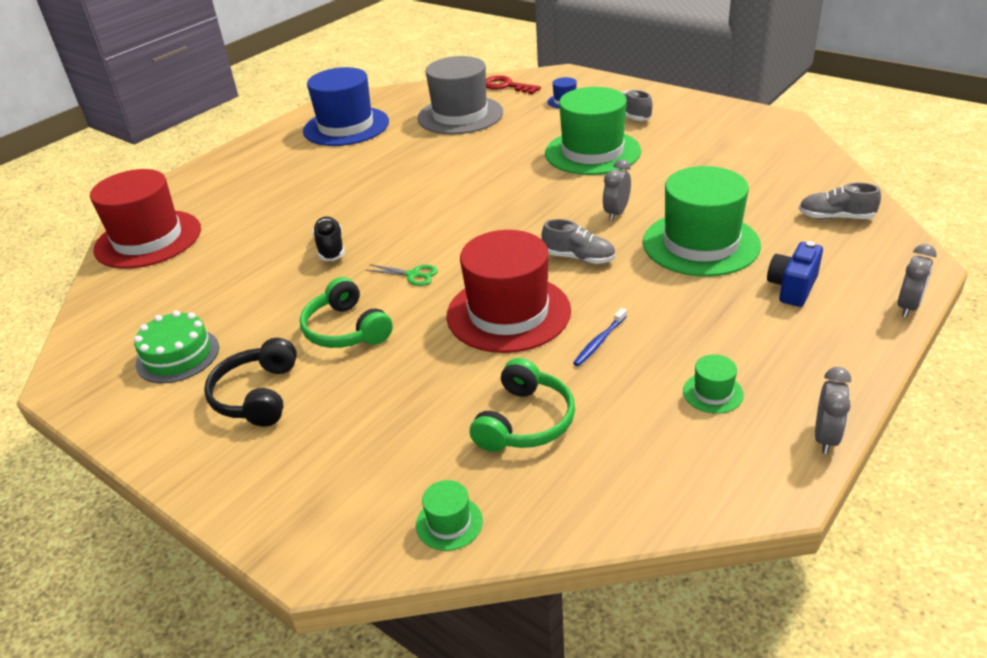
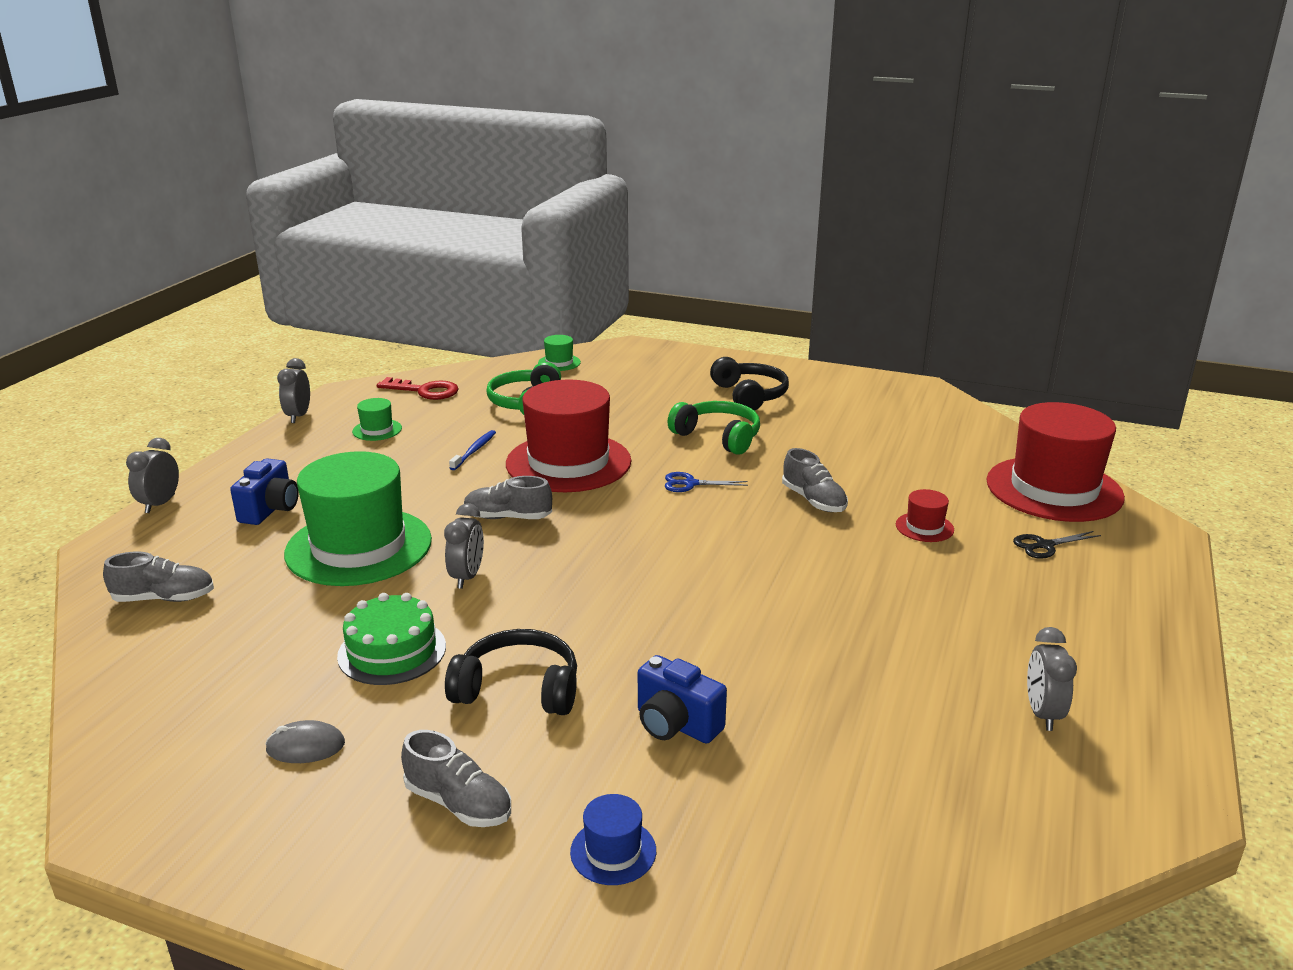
camera: 160 degrees right, 10 degrees down
(178, 355) = (851, 408): green cake -> green cake (392, 651)
(223, 199) = (1044, 545): none -> black scissors
(279, 219) = (924, 527): none -> red hat
(330, 248) = (813, 500): black shoe -> grey shoe
(346, 126) = (1042, 713): blue hat -> grey clock
(413, 275) = (690, 484): green scissors -> blue scissors
(460, 115) = (831, 772): grey hat -> none
(506, 86) = (792, 911): red key -> red key (425, 391)
(518, 134) = (676, 724): none -> blue camera
(592, 152) = (518, 689): green hat -> black headphones
(703, 138) = (305, 746): none -> grey mouse

